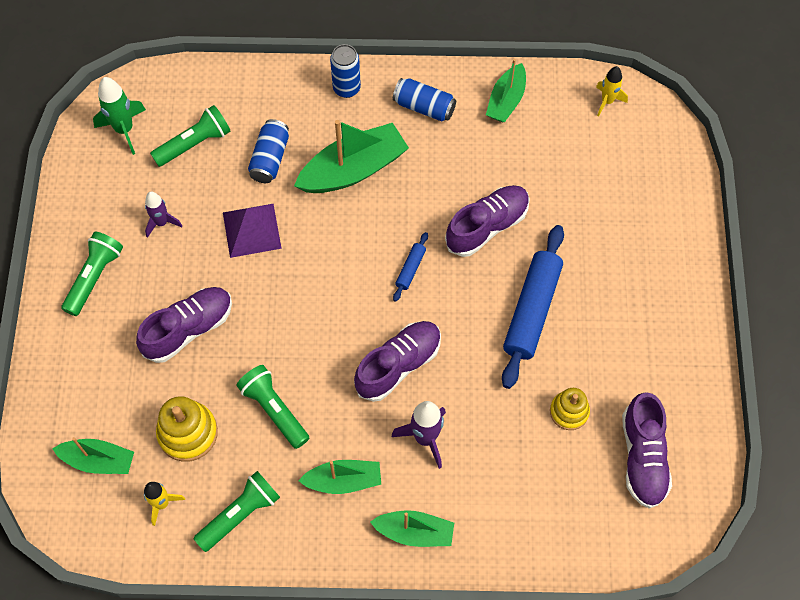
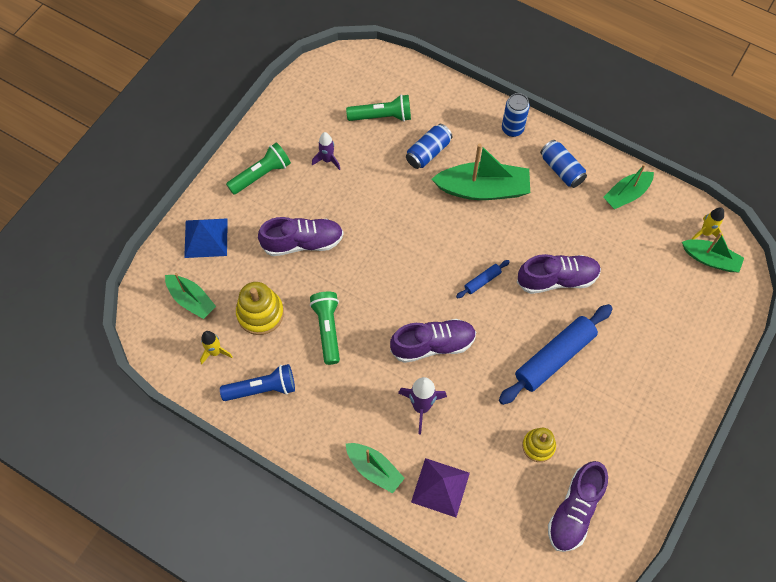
camera: 30 degrees right, 0 degrees up
(72, 382) = (206, 238): none -> blue pyramid
(124, 130) = (340, 84): green rocket -> none
(240, 514) = (262, 388): green flashlight -> blue flashlight
(252, 230) = (386, 196): purple pyramid -> purple pyramid (440, 487)
(343, 480) = (346, 405): green boat -> green boat (710, 259)

